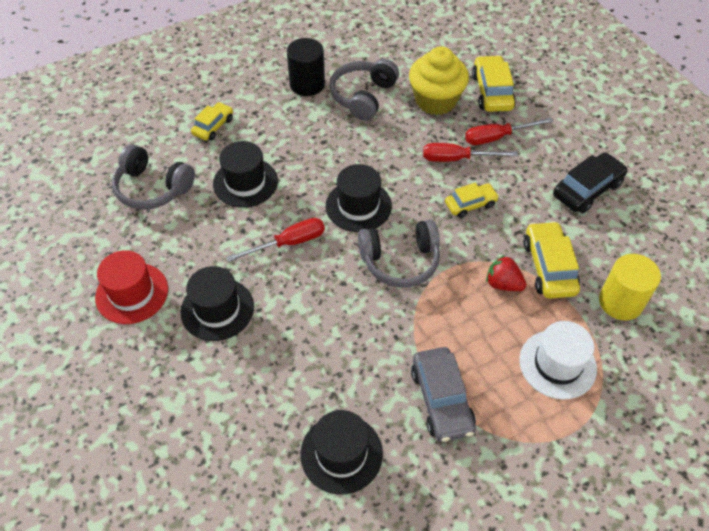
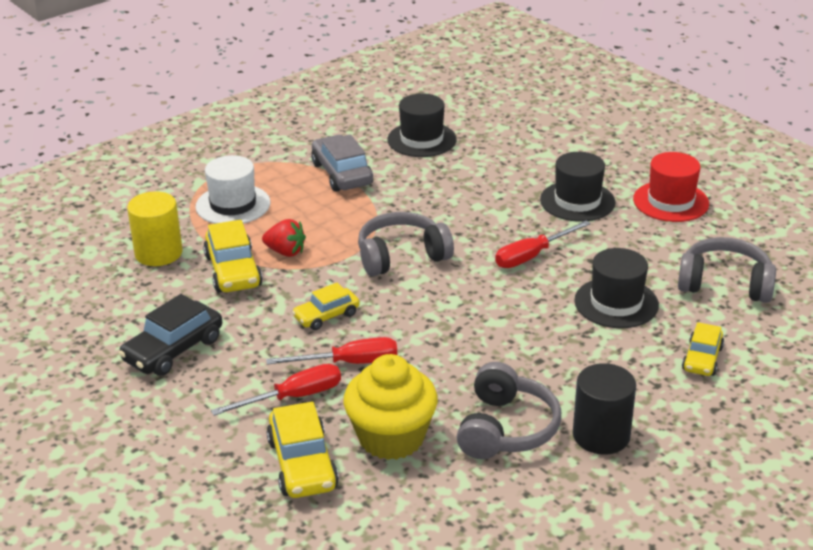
camera: 170 degrees right, 20 degrees down
(358, 206) = (465, 297): black hat -> none

